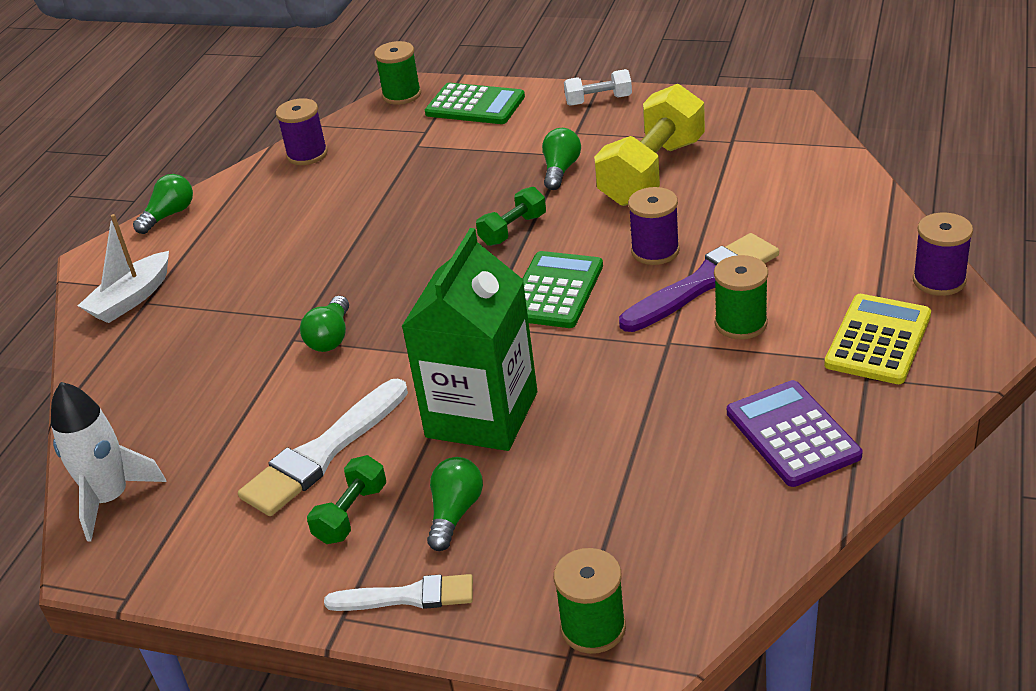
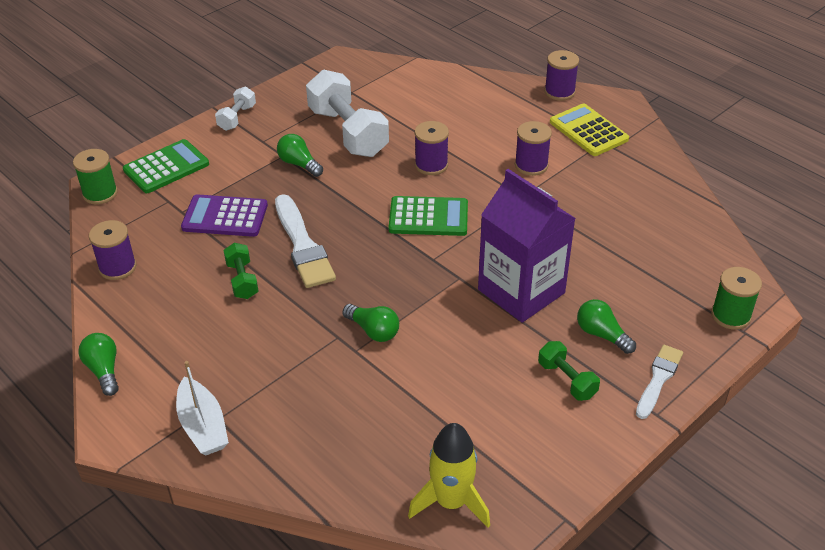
camera: 65 degrees left, 5 degrees up
(110, 499) = (451, 502): white rocket -> yellow rocket
(323, 453) = (496, 374): white brush -> white brush (303, 246)
(482, 414) = (521, 291): green carton -> purple carton
(513, 230) = (343, 208): green dumbbell -> green dumbbell (242, 280)
(555, 291) = (428, 217): green calculator -> green calculator turned 135 degrees clockwise
(652, 172) = (348, 132): yellow dumbbell -> white dumbbell
(704, 282) = (481, 161): purple brush -> none
(741, 323) = (531, 165): green spool -> purple spool
(792, 434) = (637, 189): purple calculator -> purple calculator (225, 217)

